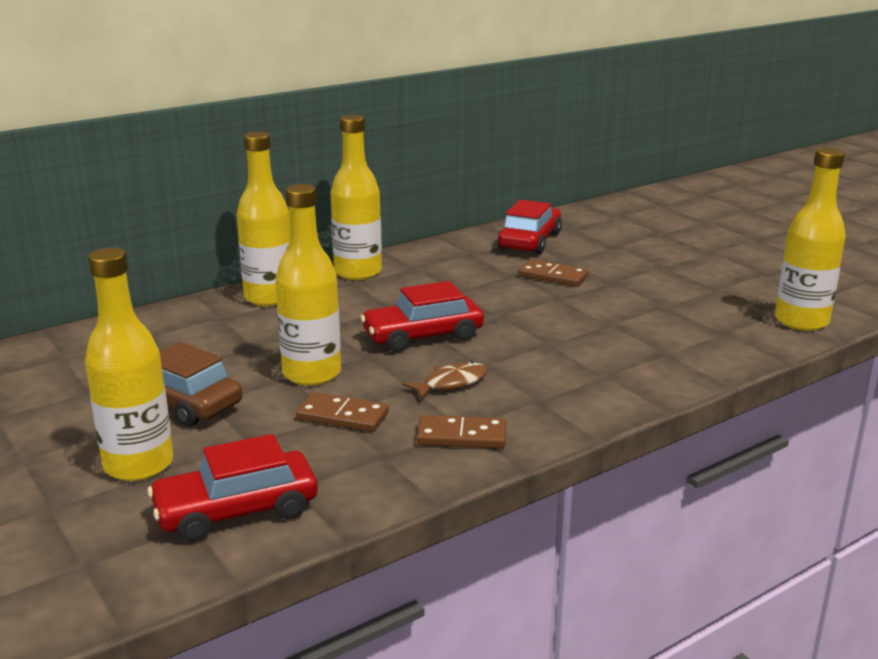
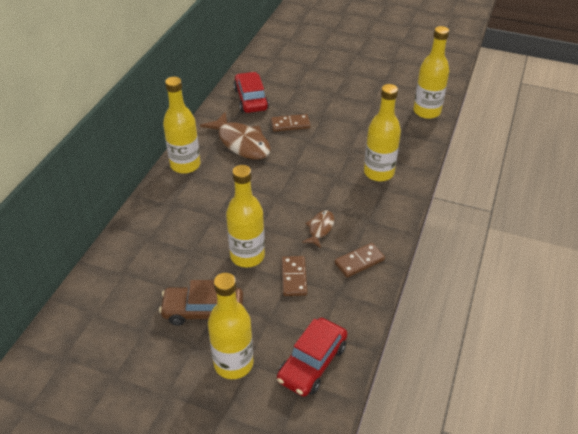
camera: 35 degrees left, 20 degrees up
(269, 297) = (158, 208): yellow bottle -> yellow bottle (378, 173)
(342, 416) = (294, 277): brown domino -> brown domino turned 75 degrees counterclockwise
(423, 336) = (272, 201): red car -> none
(459, 274) = (241, 143): none -> brown fish

